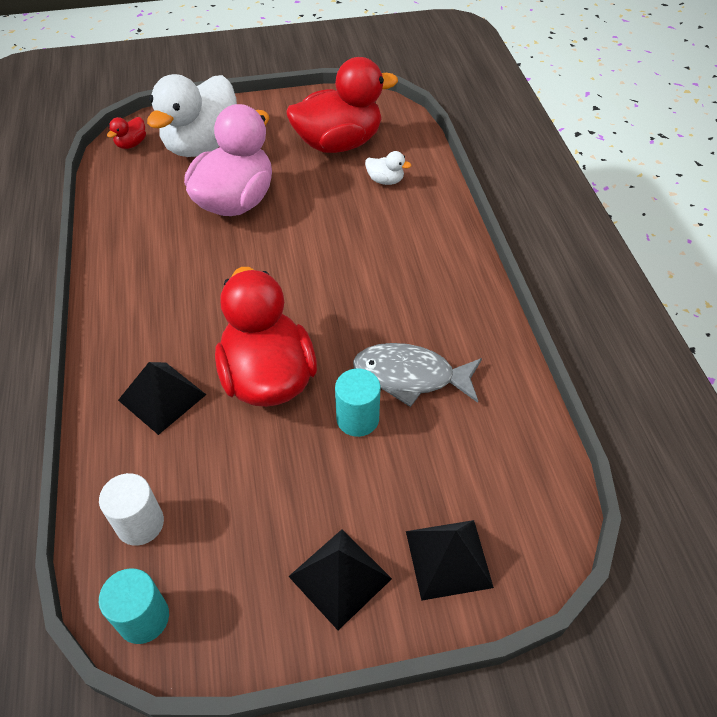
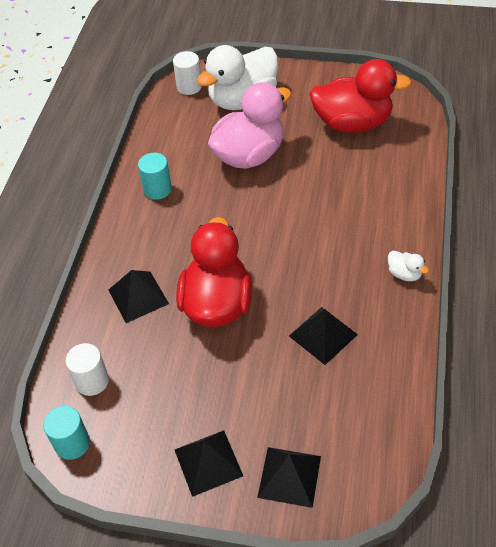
camera: 25 degrees right, 0 degrees up
(131, 144) = (189, 86): red duck -> white cylinder
(357, 419) = (269, 355): turquoise cylinder -> turquoise cylinder (157, 189)
(385, 180) = (377, 166): white duck -> white duck (404, 274)
(410, 376) = (323, 335): grey fish -> black pyramid

